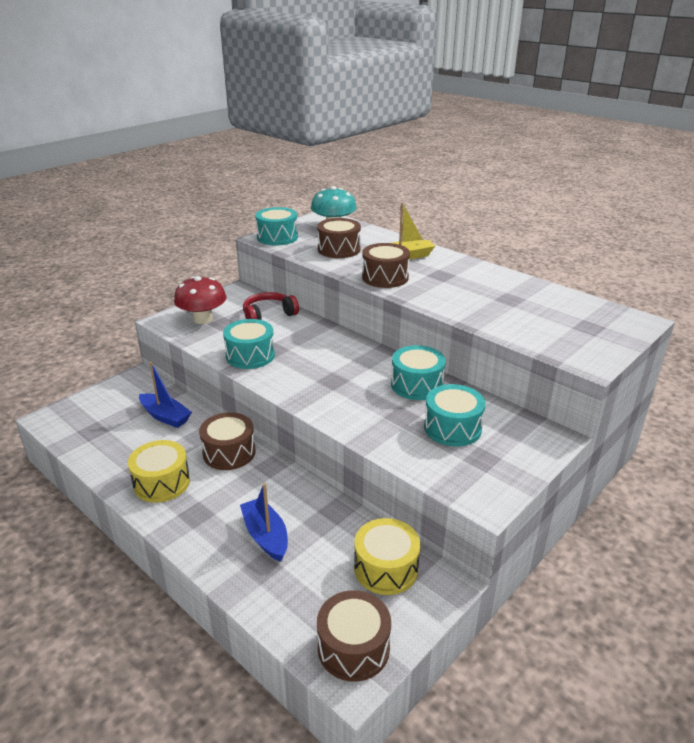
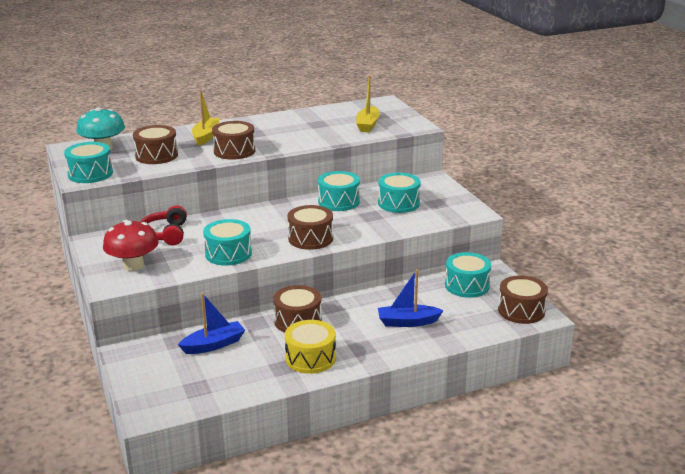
camera: 65 degrees left, 5 degrees down
(313, 391) = (310, 238): none -> brown drum
(386, 568) = (467, 285): yellow drum -> turquoise drum
(547, 328) = (367, 125): none -> yellow boat

